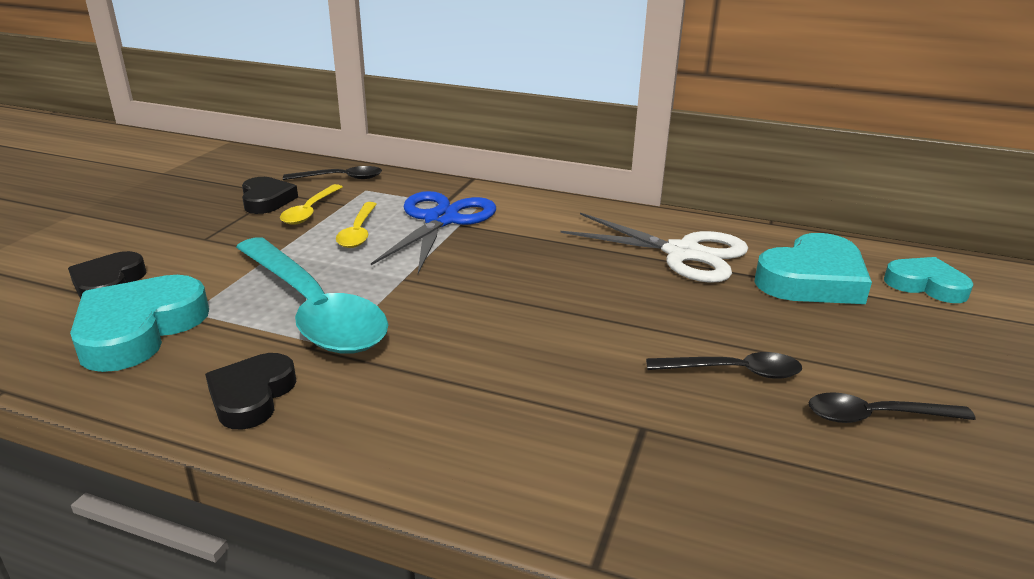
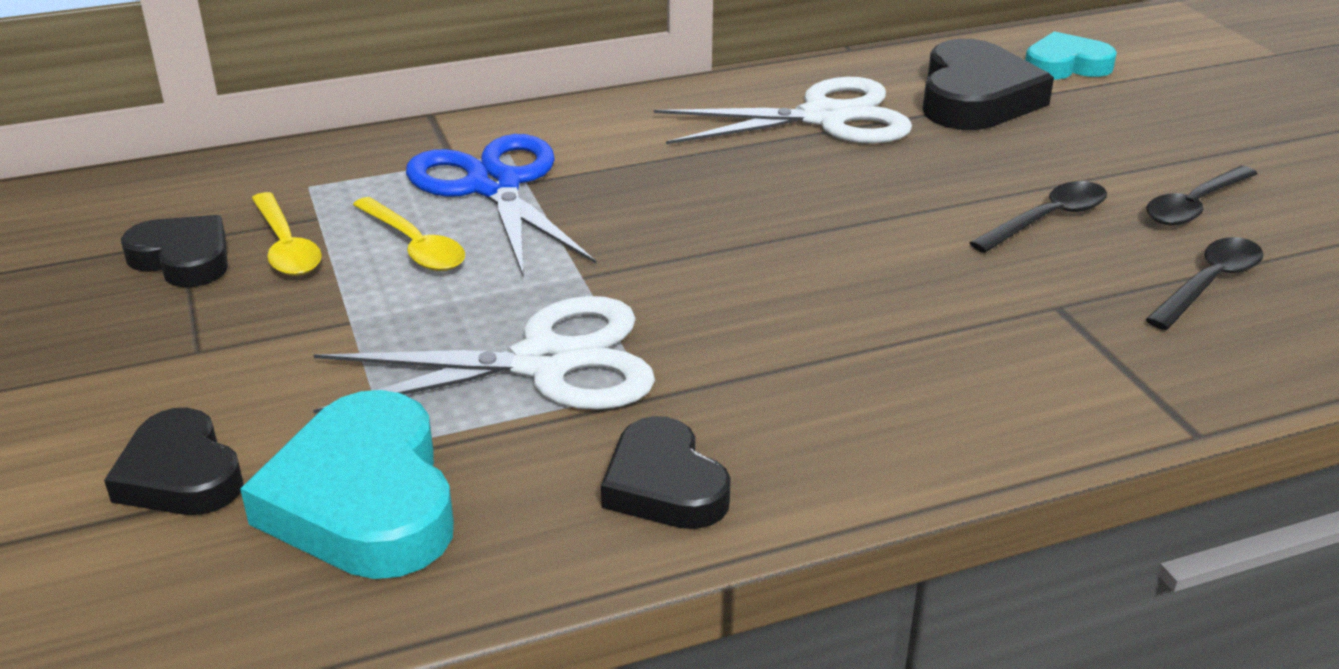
camera: 40 degrees left, 5 degrees up
(312, 309) = (544, 363): turquoise spoon -> white scissors
(340, 178) = (237, 184): black spoon -> black spoon (1209, 284)
(812, 280) = (975, 98): turquoise heart -> black heart

